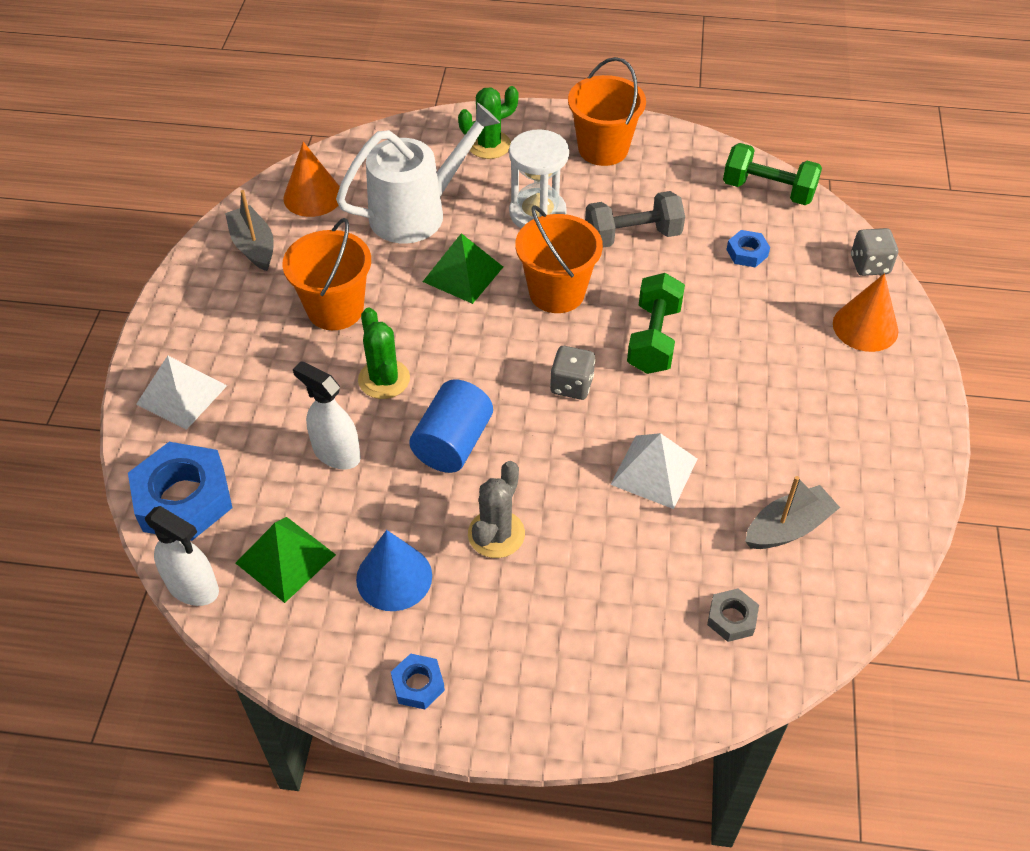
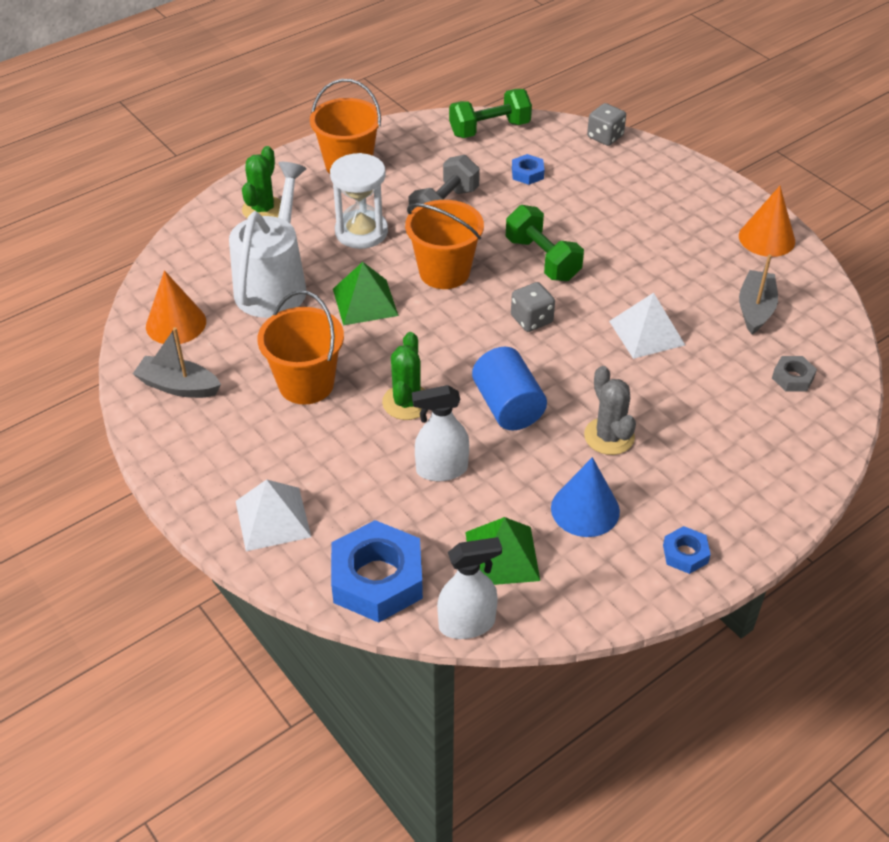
camera: 45 degrees left, 5 degrees down
(384, 379) = (406, 402): green cactus -> green cactus turned 75 degrees clockwise
(865, 327) = (649, 173): orange cone -> orange cone (766, 238)

